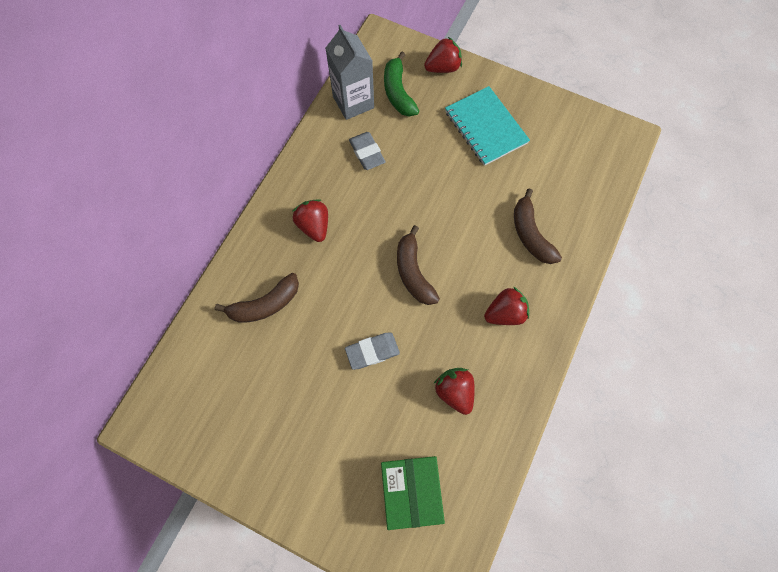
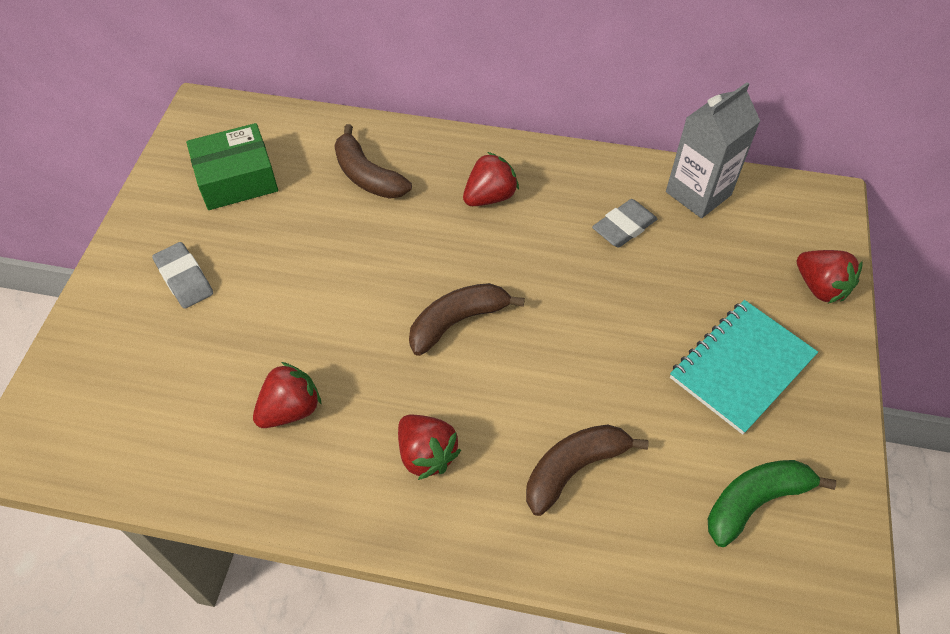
camera: 75 degrees right, 15 degrees down
(372, 351) = (329, 299): grey eraser -> grey eraser (184, 278)
(398, 92) = (743, 241): green banana -> green banana (754, 501)
(411, 490) = (147, 384): green box -> green box (237, 179)

